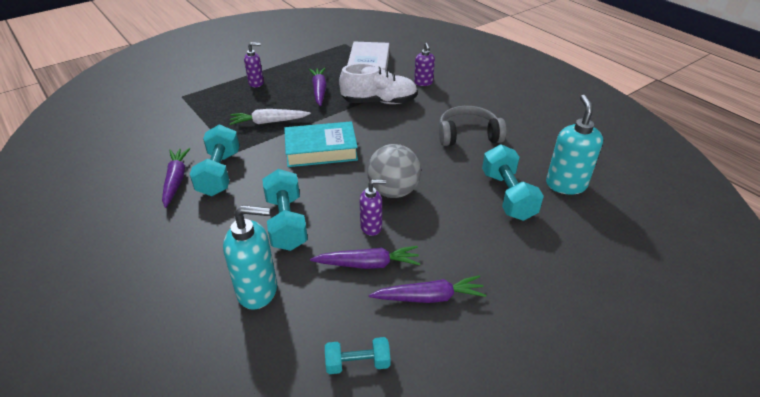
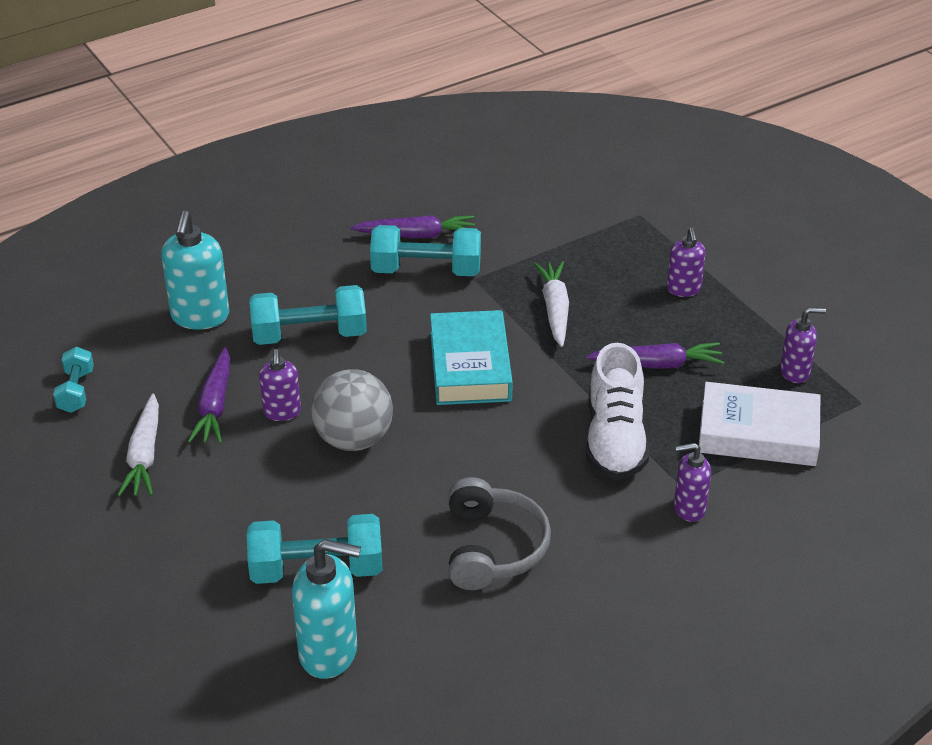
camera: 95 degrees right, 0 degrees up
(325, 56) = (795, 372): none -> purple soap dispenser
(429, 297) = (144, 455): purple carrot -> white carrot

